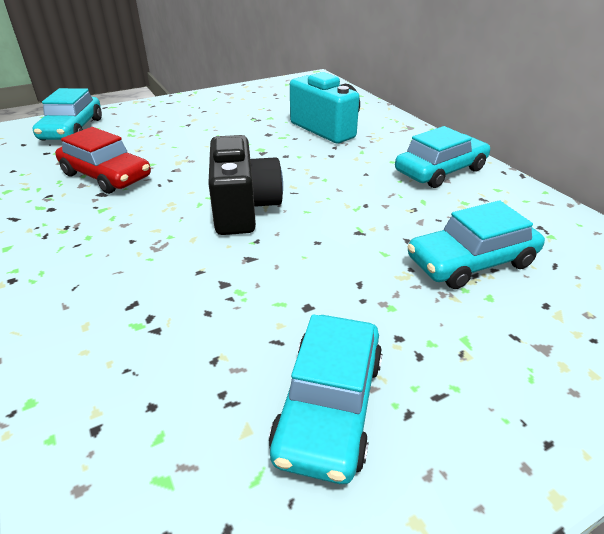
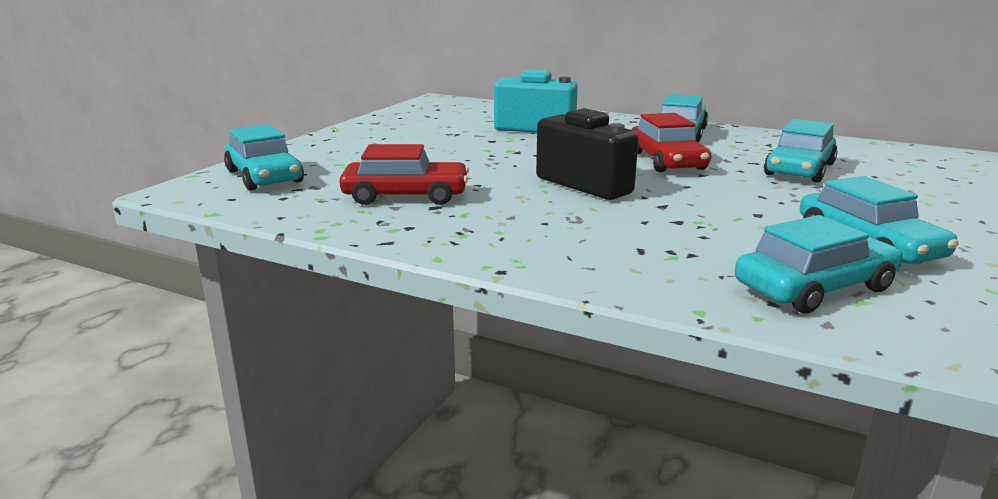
camera: 35 degrees left, 15 degrees down
(163, 433) = (814, 287): none -> turquoise car
(359, 203) = (667, 161): none -> red car

